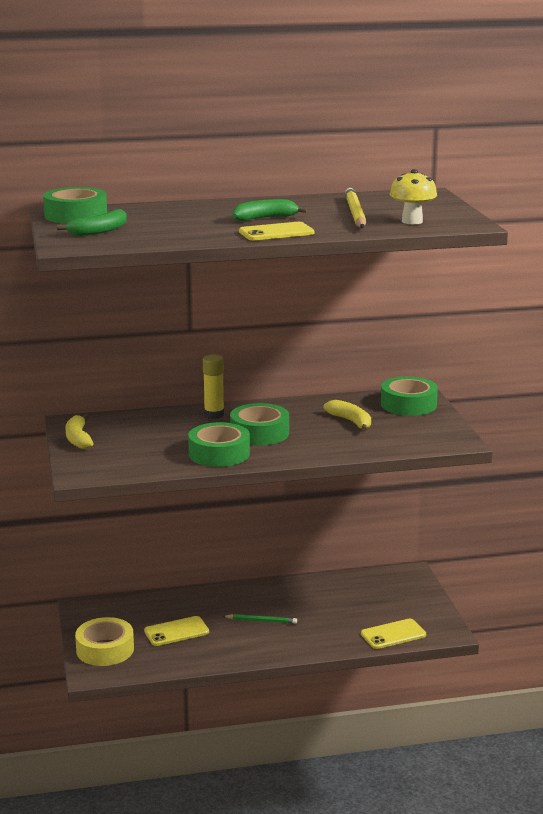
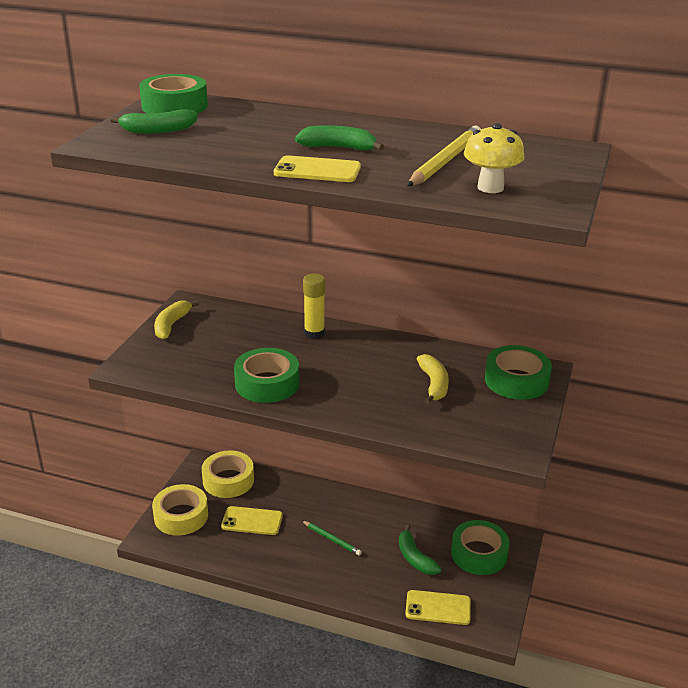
camera: 30 degrees right, 10 degrees up
(121, 611) = (228, 480): none -> yellow tape
(259, 433) = (331, 370): green tape -> green tape (479, 554)
(343, 610) = (415, 558): none -> green banana

